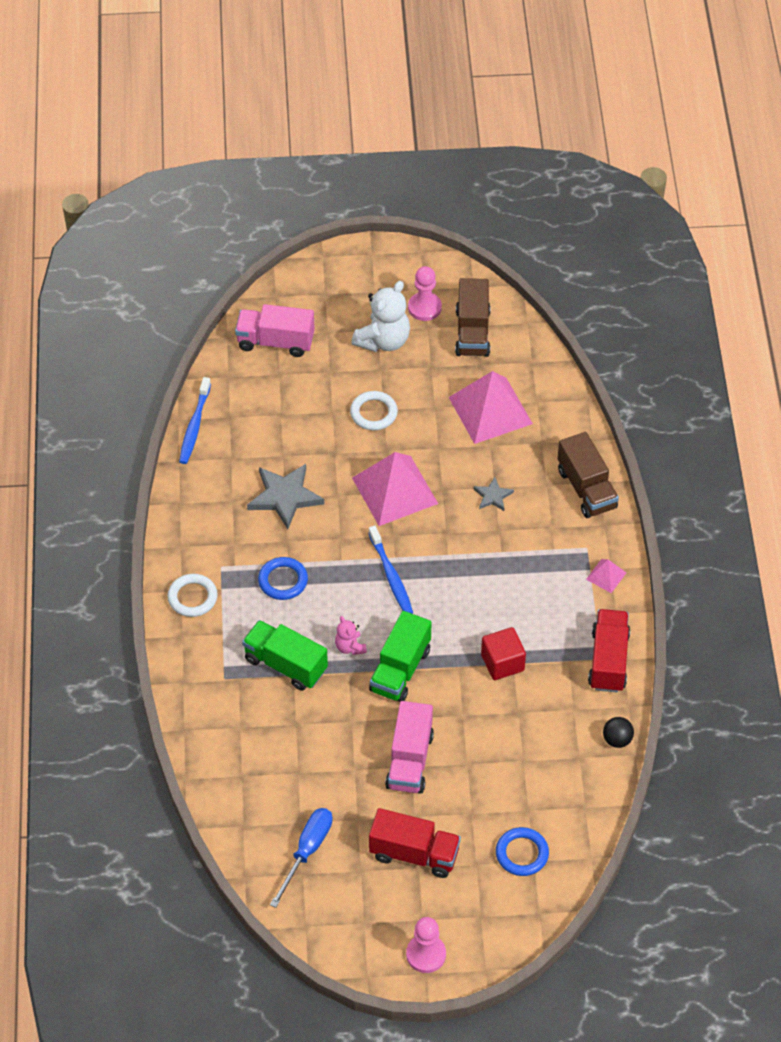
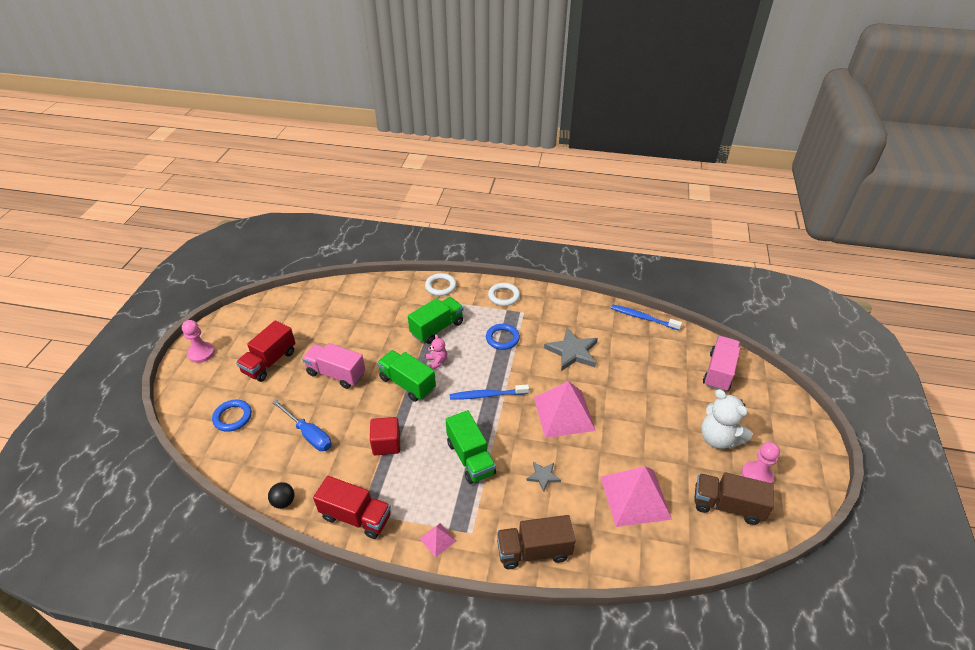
camera: 105 degrees right, 10 degrees down
(307, 851) = (303, 315): blue screwdriver -> blue screwdriver (309, 434)
(350, 647) = (437, 361): pink teddy bear -> pink teddy bear turned 75 degrees clockwise
(373, 413) = (642, 416): white ring -> white ring (440, 286)
(492, 571) = (470, 458): none -> green truck

